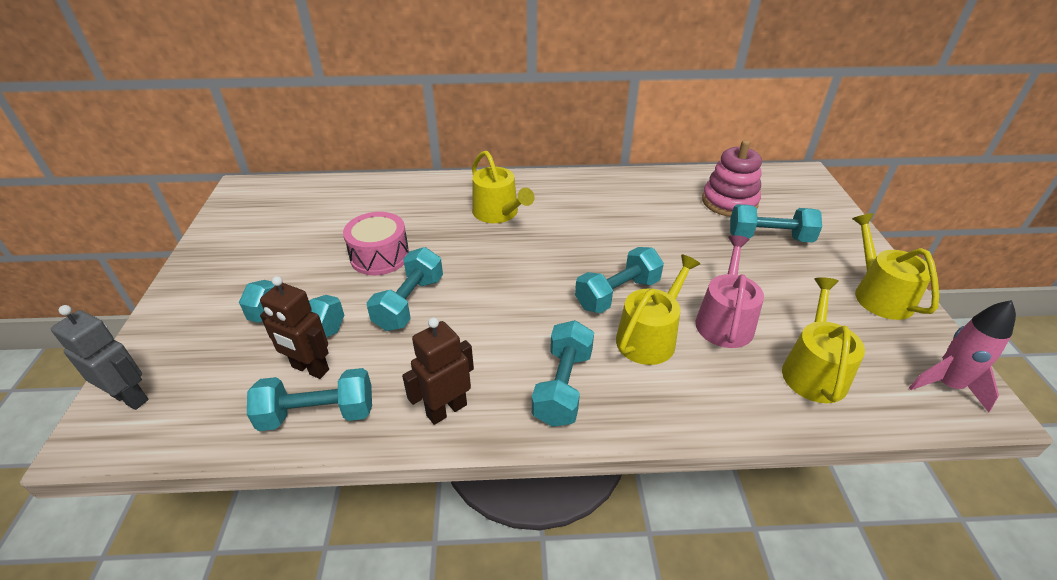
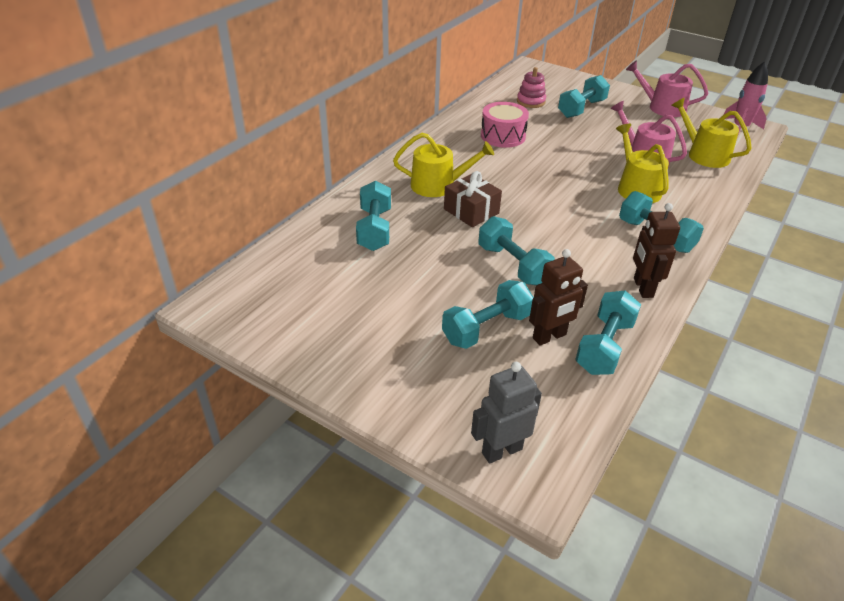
camera: 55 degrees left, 0 degrees up
(380, 256) = (434, 259): pink drum -> pink drum (503, 136)
(475, 246) = (471, 211): none -> brown gift
(617, 294) = (585, 180): turquoise dumbbell -> turquoise dumbbell (374, 229)
(729, 202) = (531, 101): pink stacking toy -> pink stacking toy, size x0.66
(879, 294) = (662, 107): yellow watering can -> pink watering can

